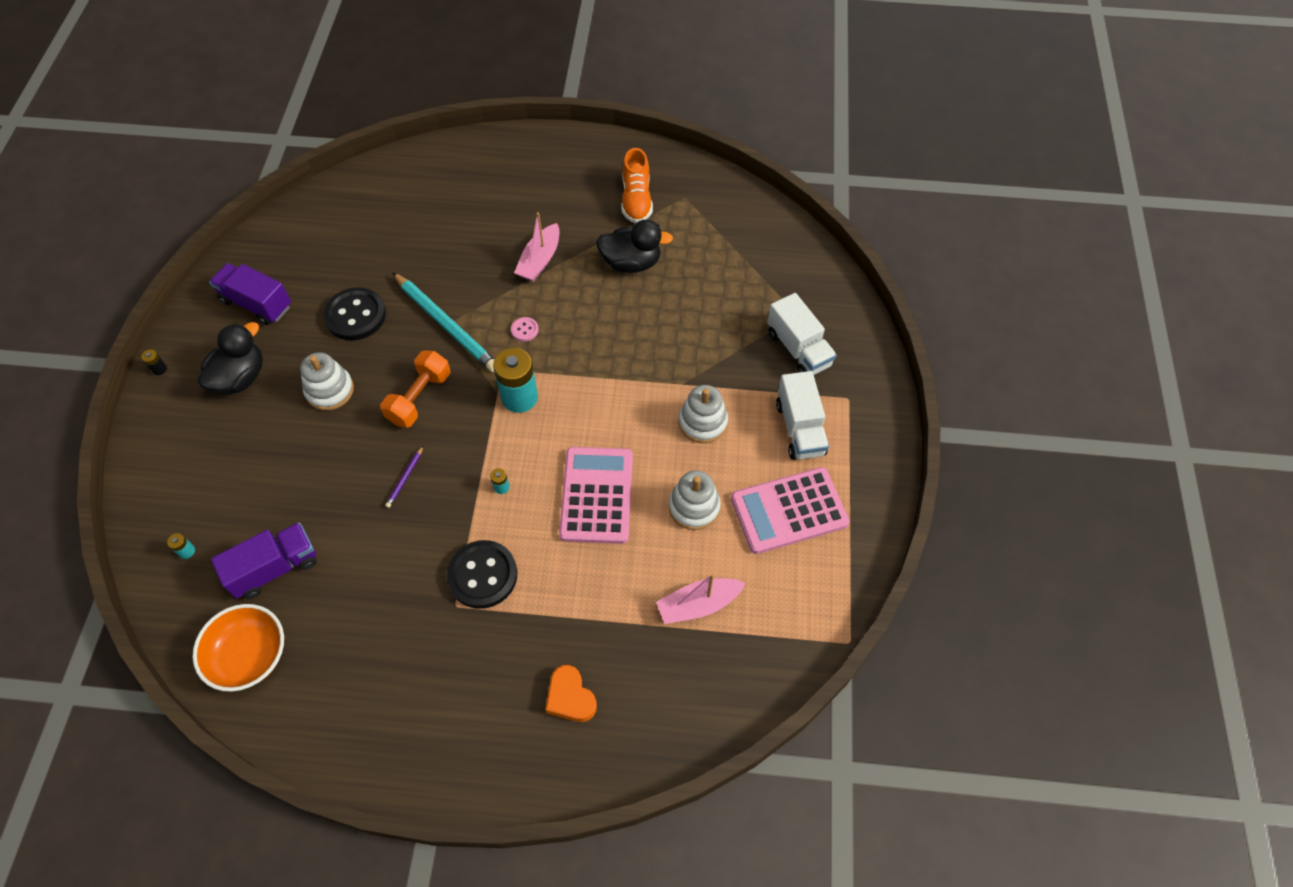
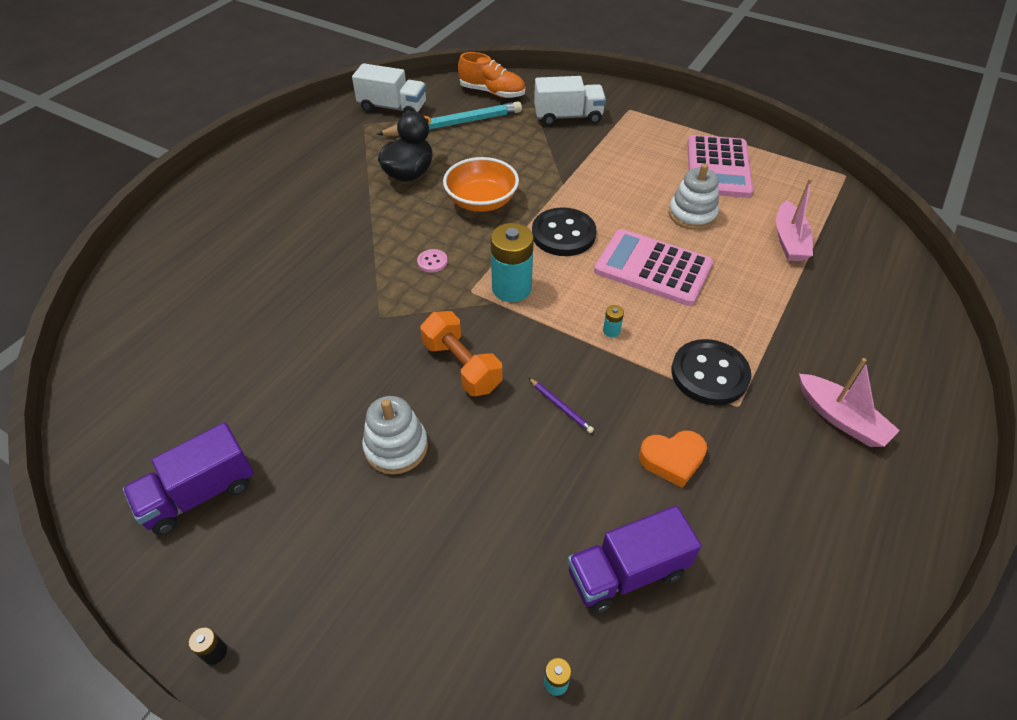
camera: 65 degrees left, 10 degrees down
(240, 378) = (308, 543): black duck -> none
(249, 655) = (745, 634): orange bowl -> orange bowl (481, 201)
(275, 568) = (626, 572): purple truck -> purple truck turned 105 degrees counterclockwise
(355, 315) = (305, 393): black button -> black button (563, 234)
(446, 325) = (380, 318): turquoise pencil -> turquoise pencil (454, 124)
(540, 260) = (355, 228): pink boat -> pink boat (841, 418)
(570, 697) = (862, 347): orange heart -> orange heart (672, 460)
(636, 200) = (340, 150): orange shoe -> orange shoe (492, 92)
(702, 422) = (609, 185): white stacking toy -> none
(800, 428) = (644, 139): white truck -> white truck (393, 108)

